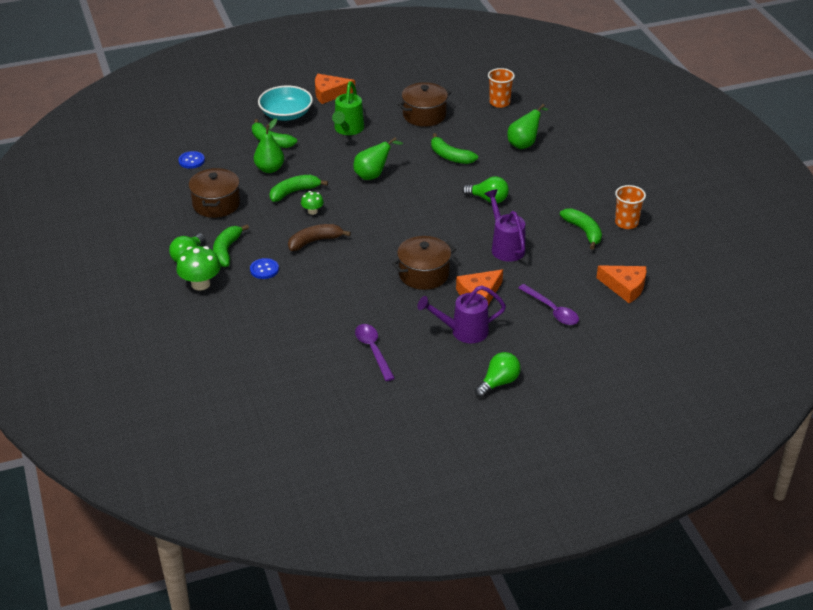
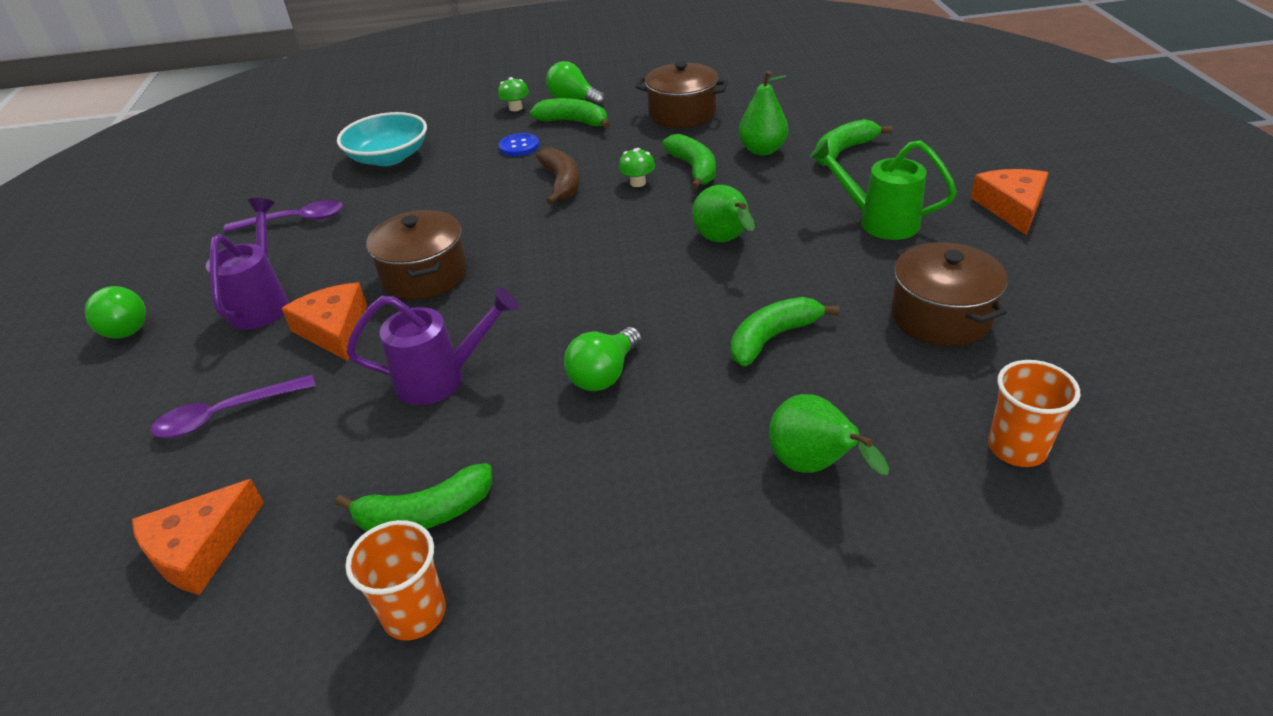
camera: 105 degrees right, 0 degrees up
(191, 161) = (794, 95): blue button -> none
(200, 284) = (515, 108): green mushroom -> green mushroom, size x0.56
(286, 114) = (929, 164): turquoise bowl -> turquoise bowl (389, 157)

